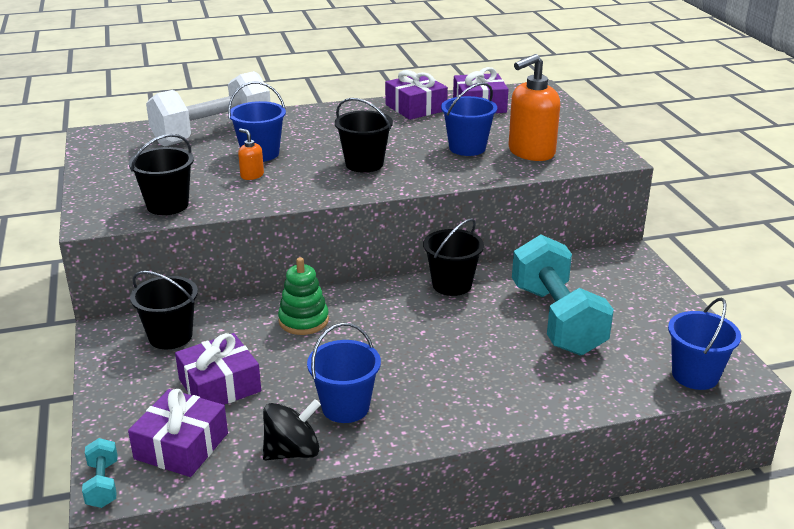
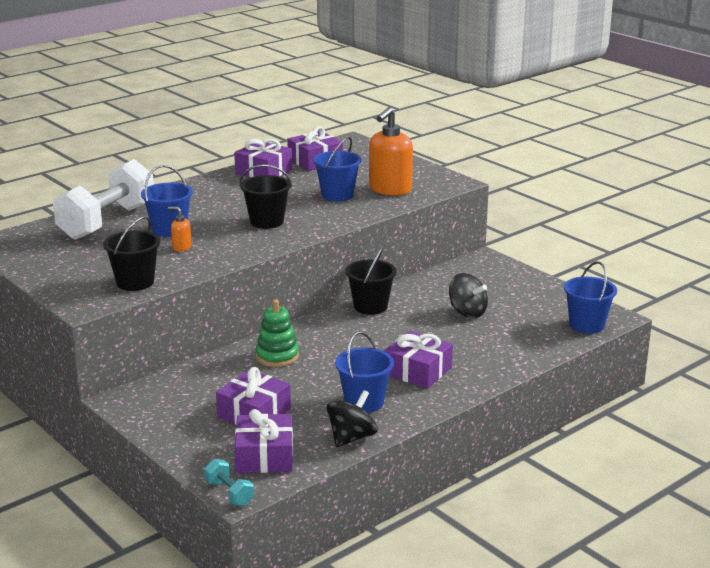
camera: 25 degrees left, 5 degrees down
(170, 336) = (178, 391): black bucket -> none
(439, 382) = (417, 371): none -> purple gift
(556, 319) = (467, 312): turquoise dumbbell -> black spinning top

